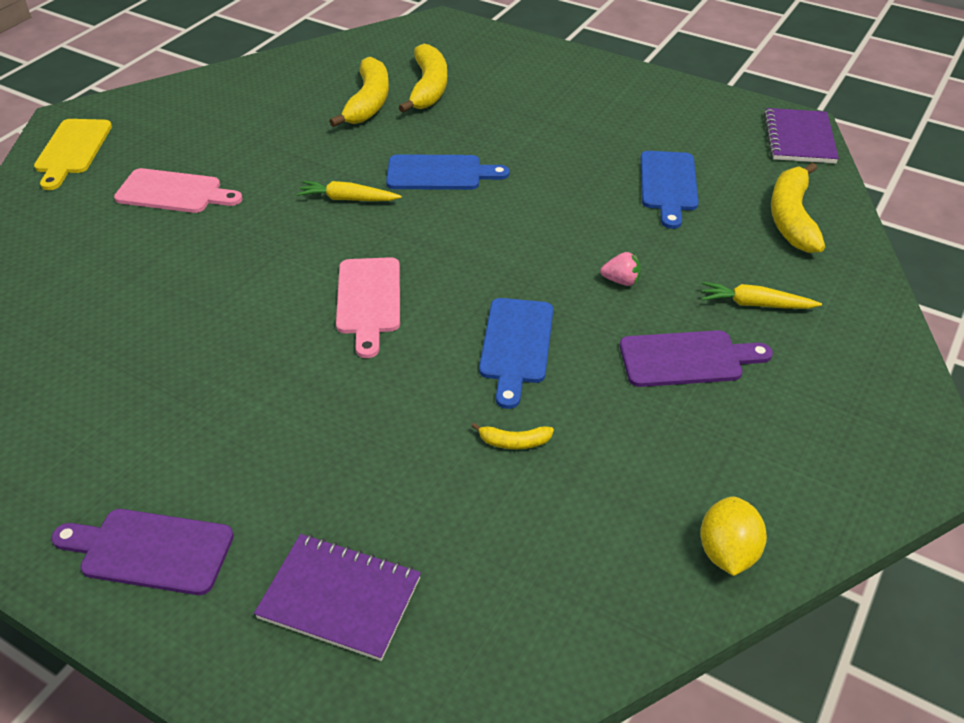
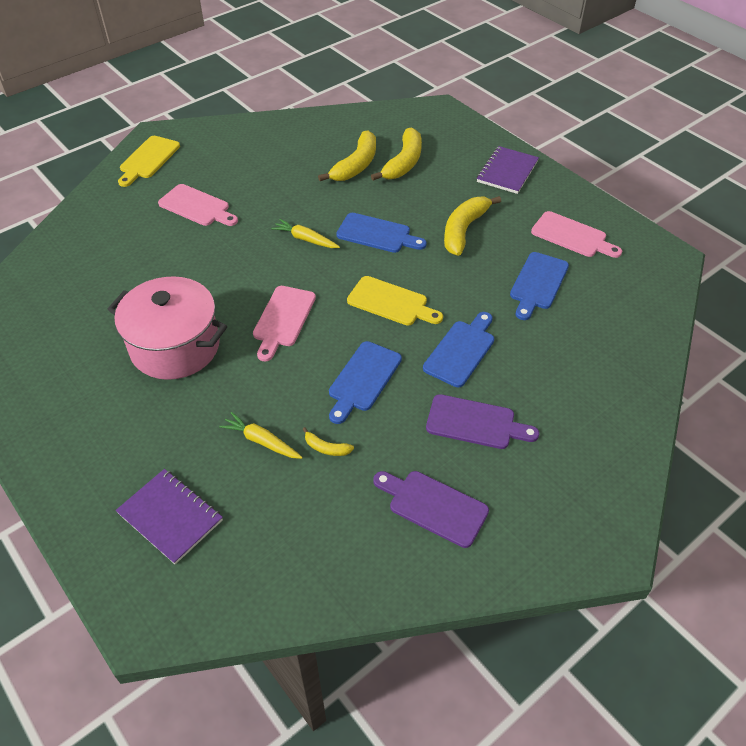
camera: 20 degrees right, 5 degrees up
(150, 551) = (78, 451): purple cutting board -> purple cutting board (433, 506)
(231, 372) = (175, 346): none -> pink pot
(501, 247) = (391, 302): none -> yellow cutting board
(621, 281) = (461, 351): pink strawberry -> blue cutting board
(677, 126) = (572, 236): none -> pink cutting board
(727, 552) = (425, 568): yellow lemon -> none
(755, 304) = (549, 395): yellow carrot -> yellow carrot (261, 441)
(792, 218) = (617, 334): yellow banana -> yellow banana (464, 230)
(799, 138) = (663, 269): purple notebook -> purple notebook (507, 171)

